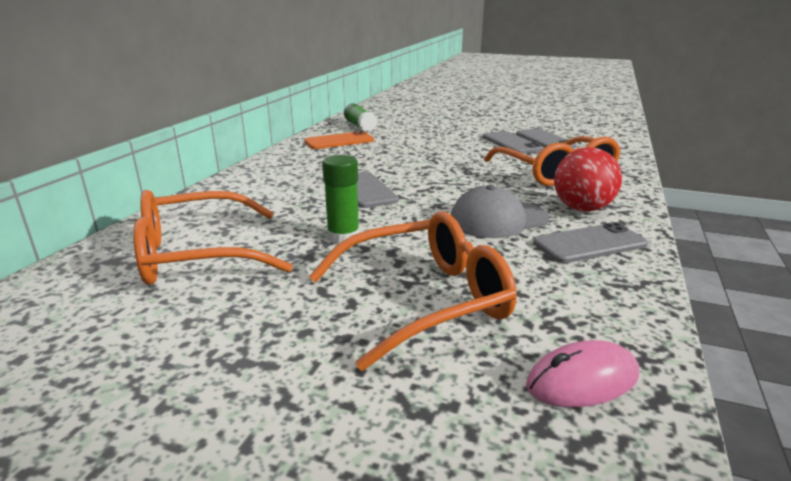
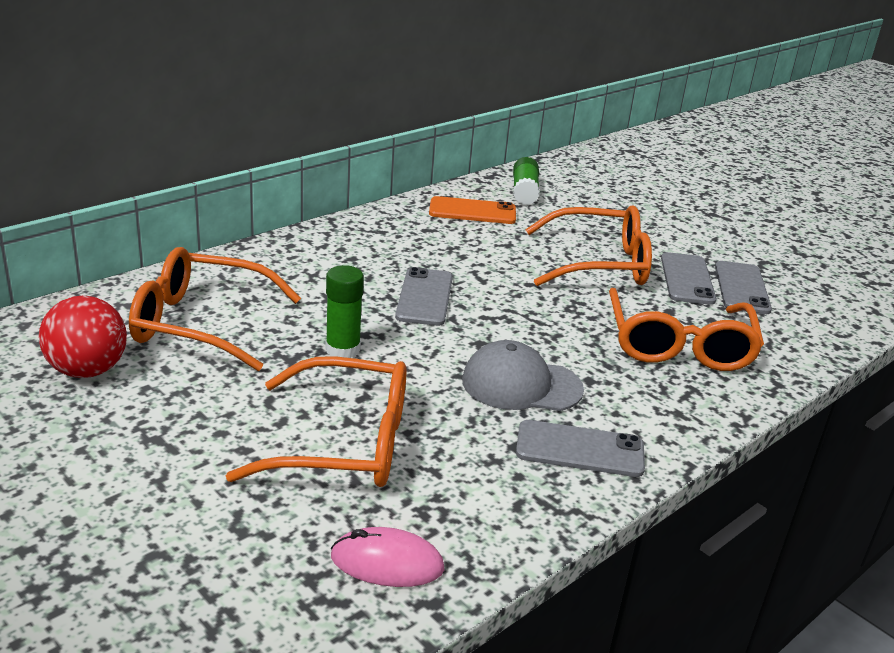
camera: 25 degrees right, 5 degrees up
(453, 147) = (600, 263): none -> orange glasses
(582, 208) = (636, 405): red ball -> red ball (87, 370)

